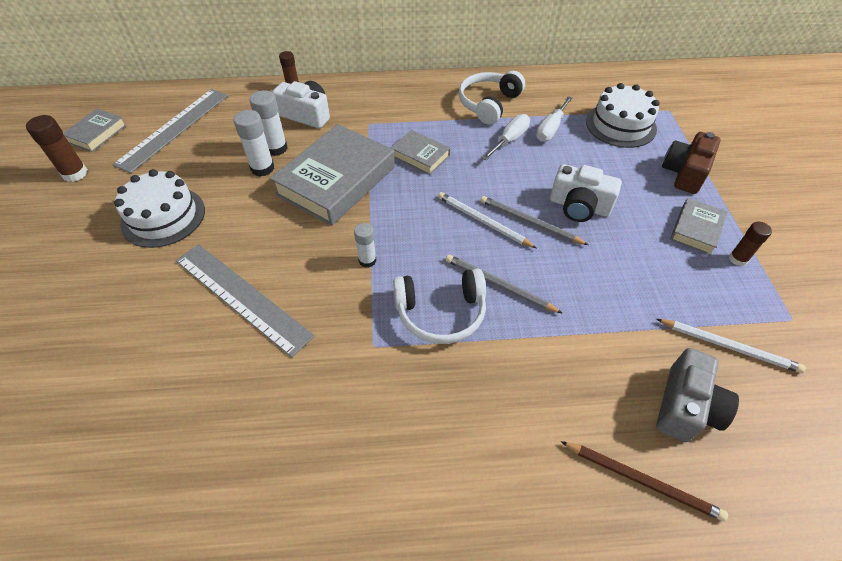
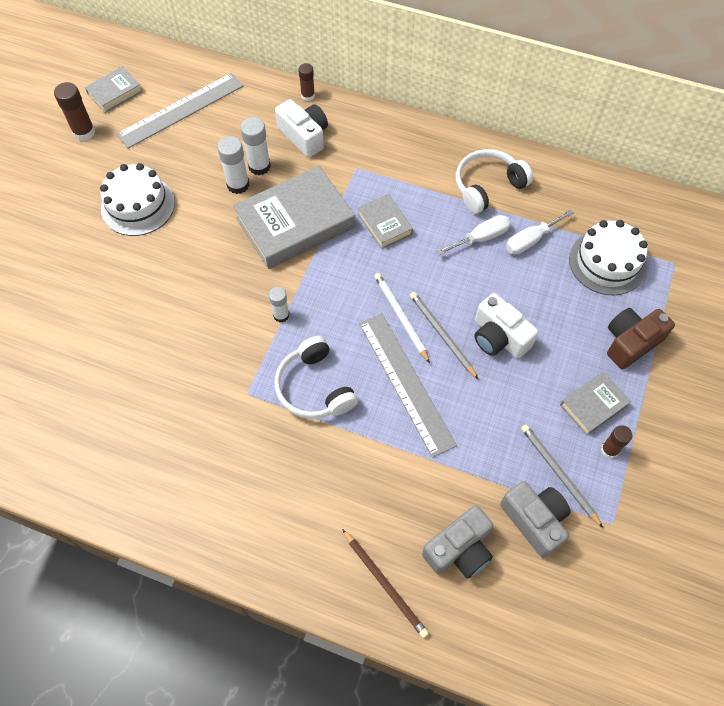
camera: 25 degrees right, 10 degrees up
(241, 297) = (168, 308): grey ruler -> grey ruler (406, 382)
(441, 312) = (314, 387): white headphones -> white headphones turned 45 degrees clockwise
(499, 285) = (376, 383): grey pencil -> grey pencil (559, 474)
(729, 346) = (534, 520): white pencil -> grey camera

